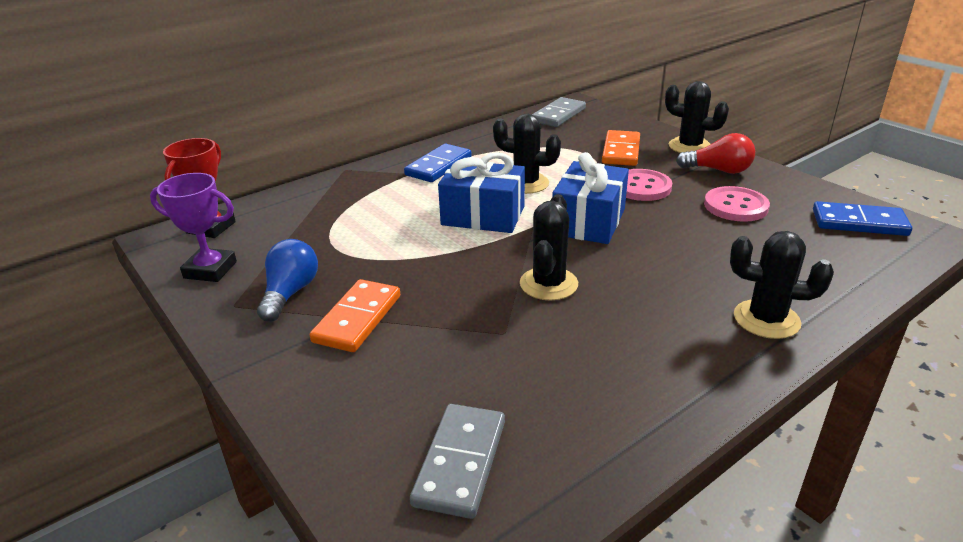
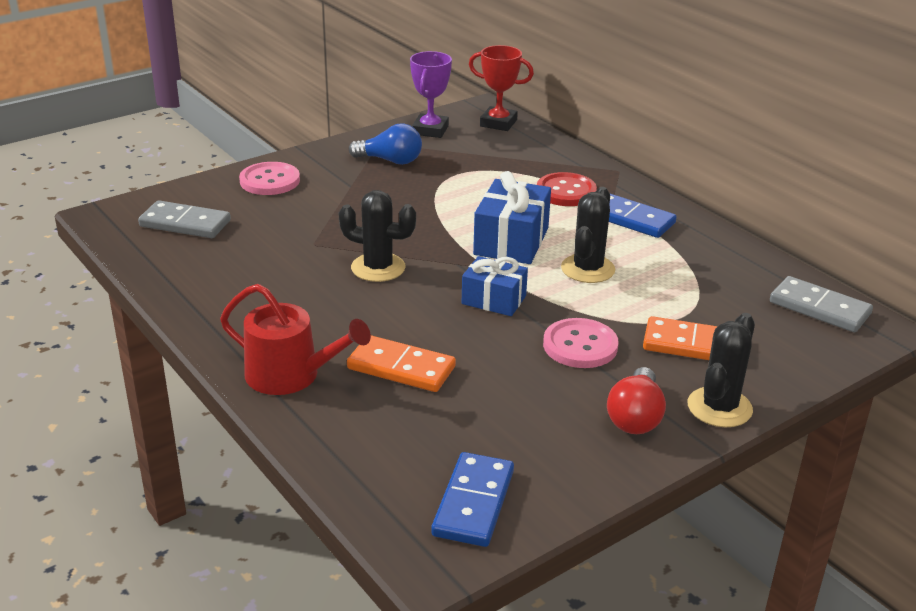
camera: 90 degrees right, 0 degrees up
(358, 319) = (349, 187): orange domino -> orange domino (401, 368)
(385, 192) = (566, 192): none -> red button
(588, 221) = (494, 300): blue gift -> blue gift, size x0.65
(735, 206) = (526, 408): pink button -> pink button (270, 181)
(766, 319) = (290, 375): black cactus -> red watering can

